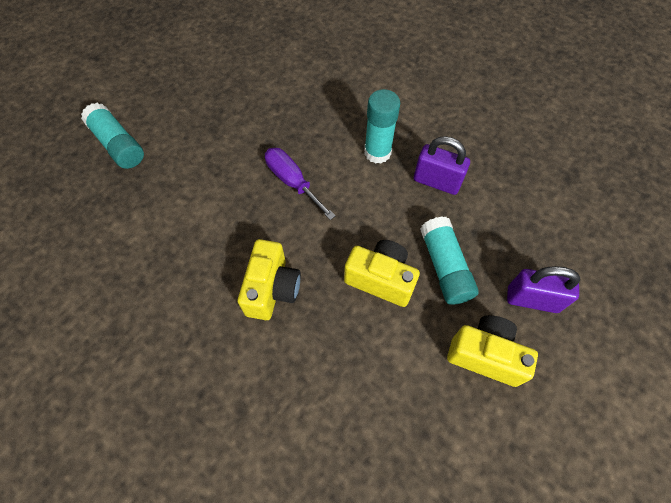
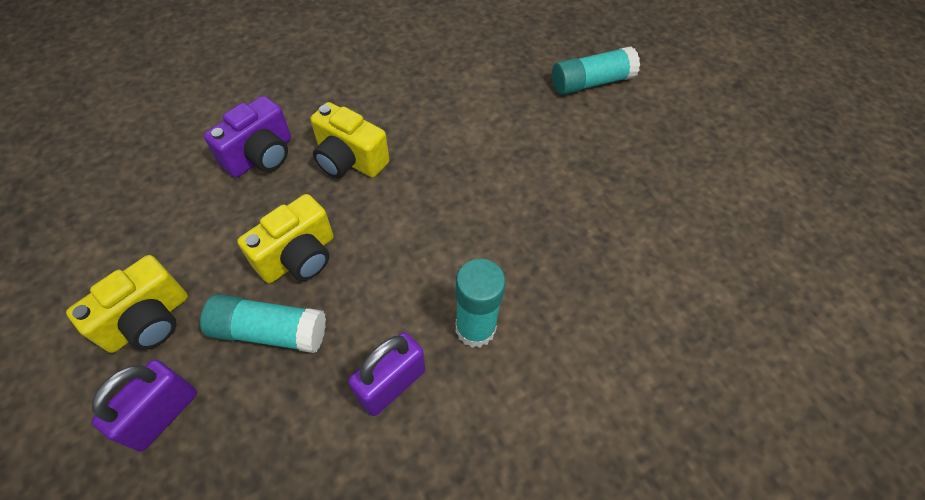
camera: 110 degrees right, 5 degrees down
(292, 182) = (472, 217): purple screwdriver -> none
(297, 368) = (261, 156): none -> purple camera

